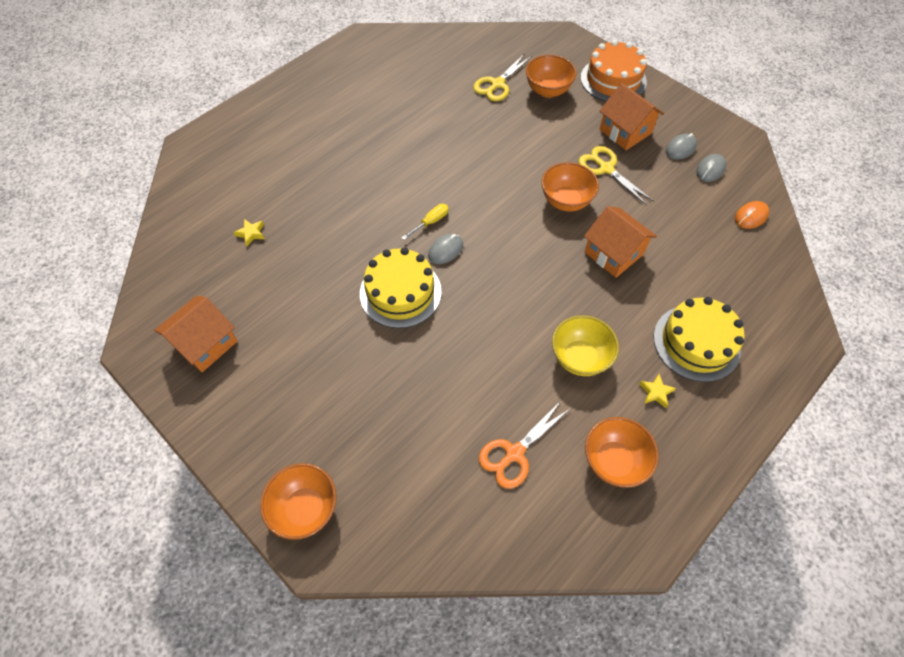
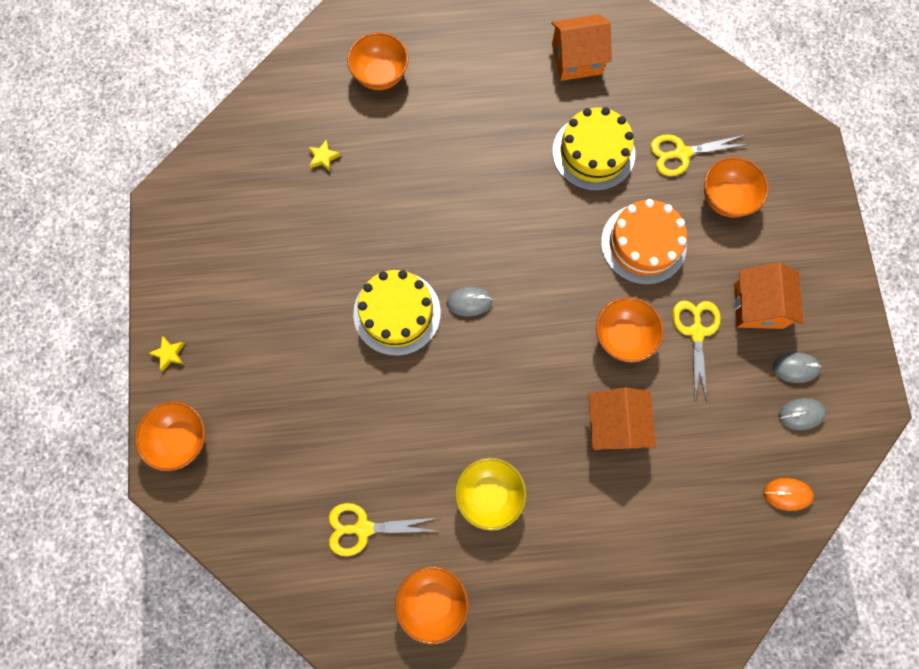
camera: 40 degrees right, 15 degrees up
(205, 343) = (213, 239): orange house -> orange house (576, 59)
(250, 160) = (380, 75): none -> orange bowl
(431, 222) = (481, 263): yellow screwdriver -> none
(514, 453) = (363, 528): orange scissors -> yellow scissors
(613, 80) = (808, 235): orange cake -> orange cake (643, 244)
(655, 392) = (522, 577): yellow star -> yellow star (169, 354)
(696, 342) = (602, 566): yellow cake -> yellow cake (593, 153)

